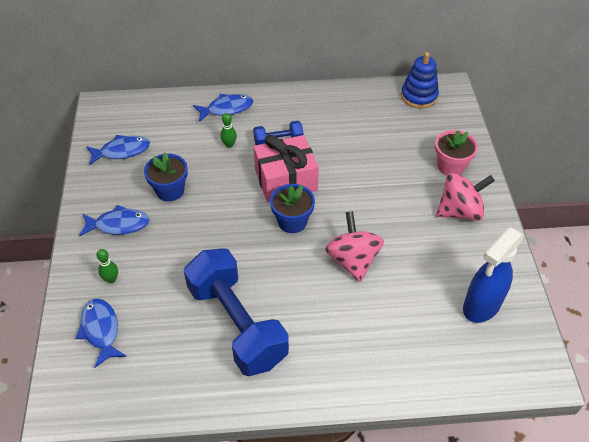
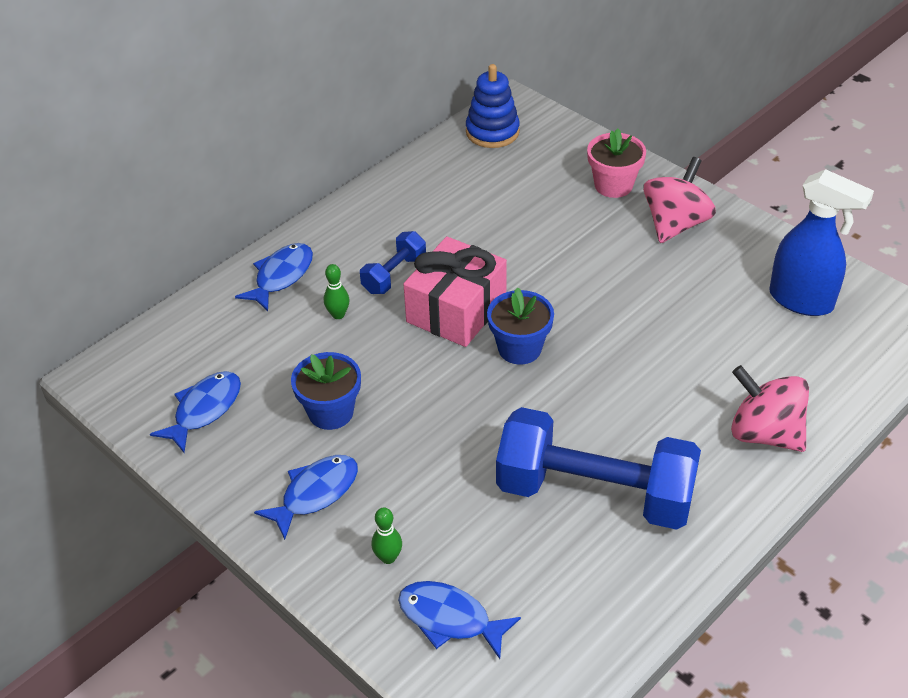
camera: 40 degrees left, 5 degrees down
(353, 260) = (632, 343): pink spinning top -> pink spinning top (764, 433)
(481, 306) = (802, 301): blue spray bottle -> blue spray bottle turned 60 degrees counterclockwise

